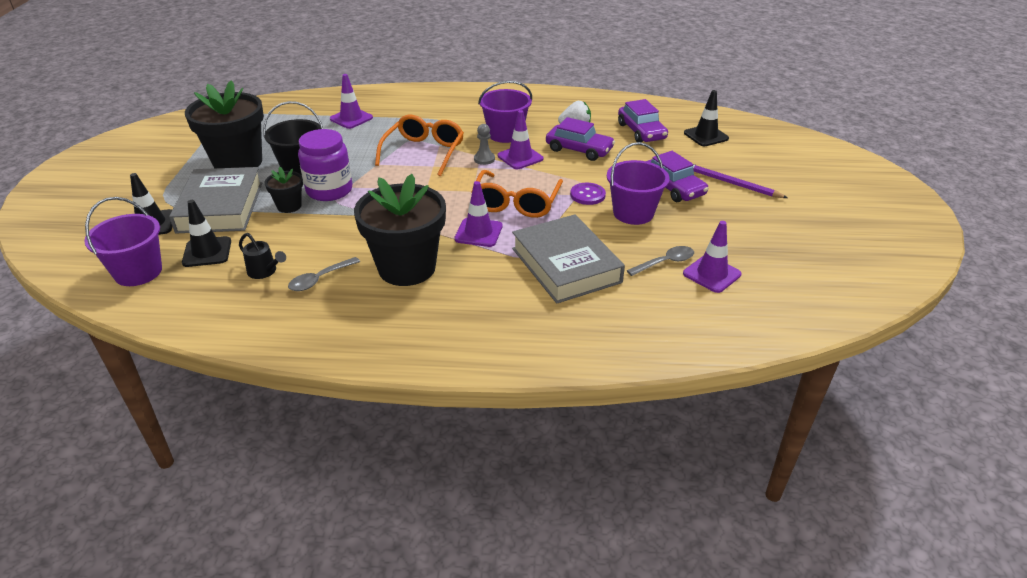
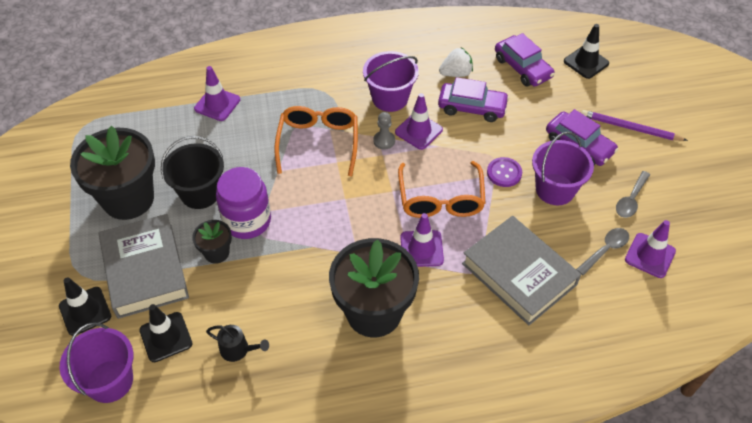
camera: 15 degrees left, 15 degrees up
(320, 279) = (297, 347): grey spoon -> grey spoon (631, 200)

